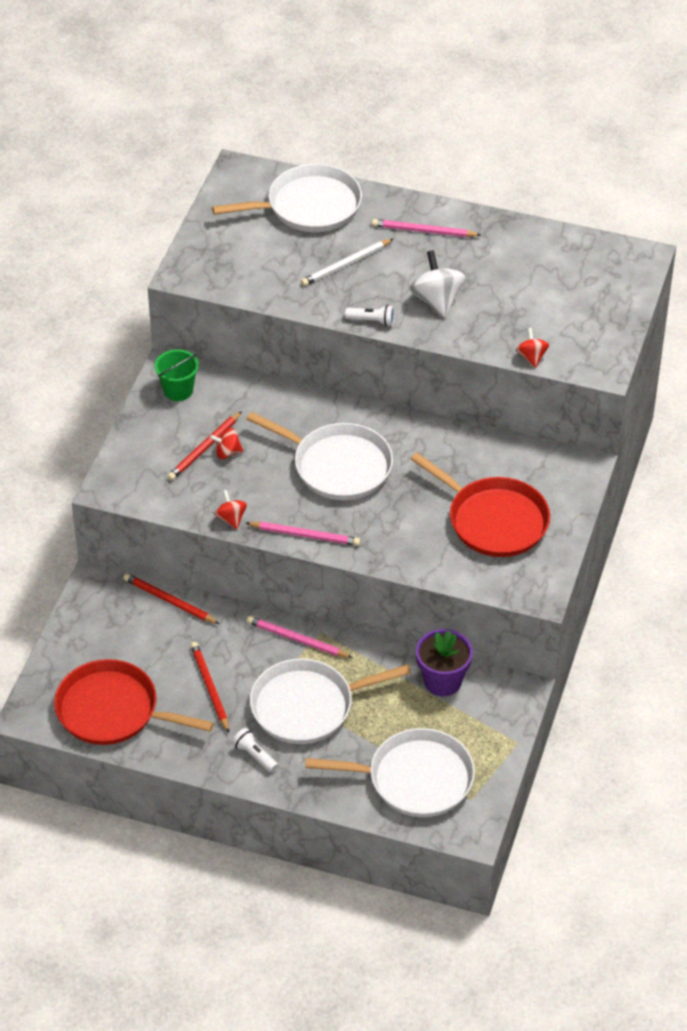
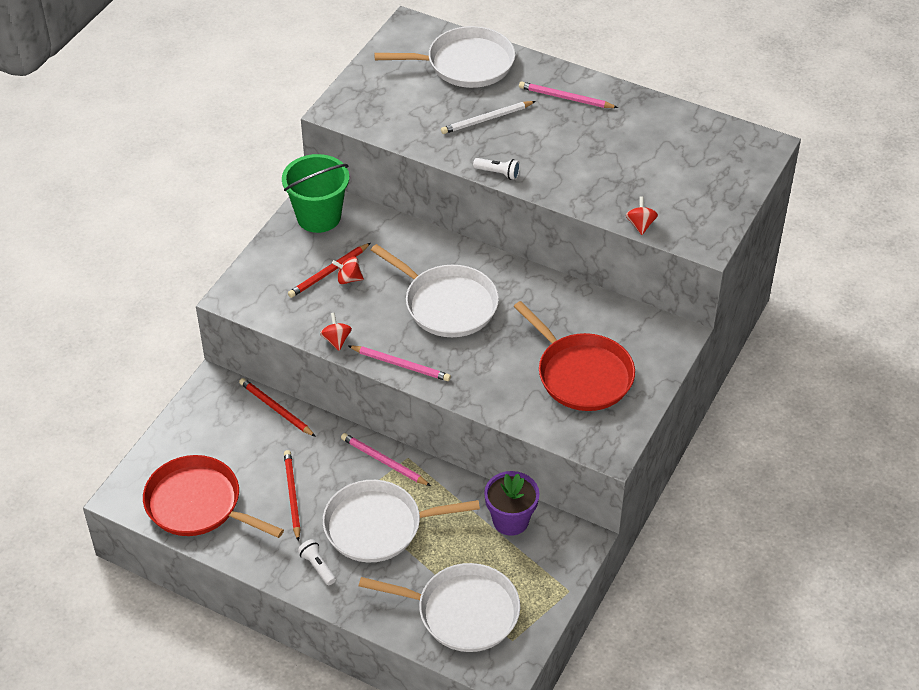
camera: 10 degrees right, 0 degrees up
(178, 390) = (318, 217): green bucket -> green bucket, size x1.63
(437, 301) = (563, 162): white spinning top -> none

